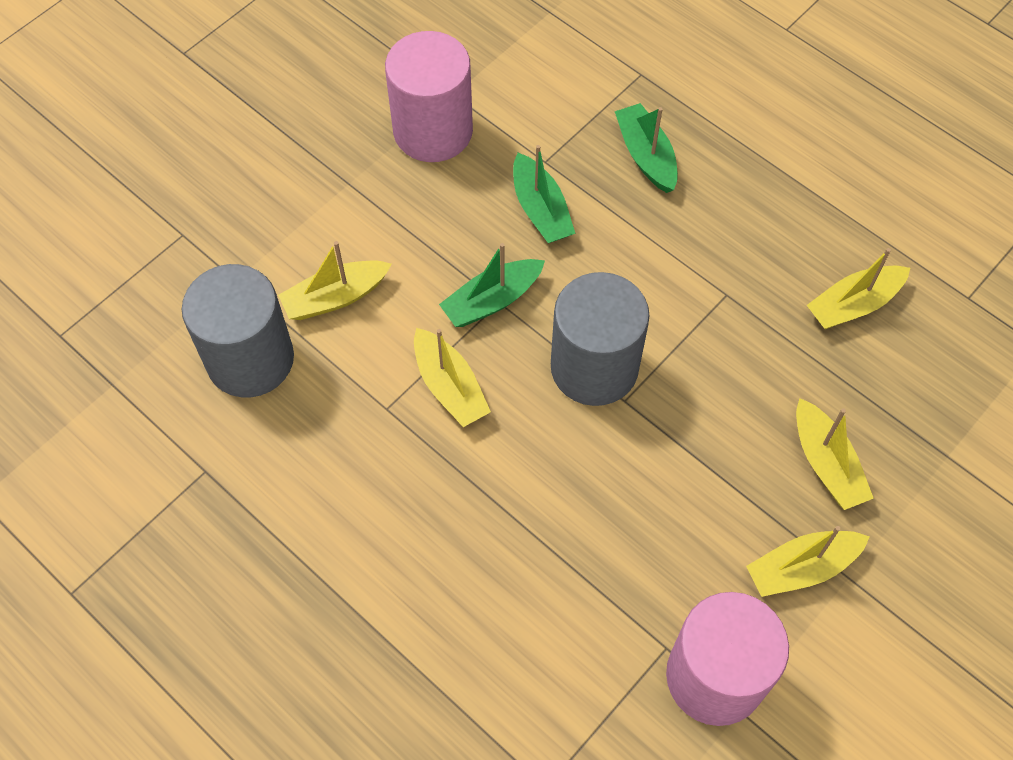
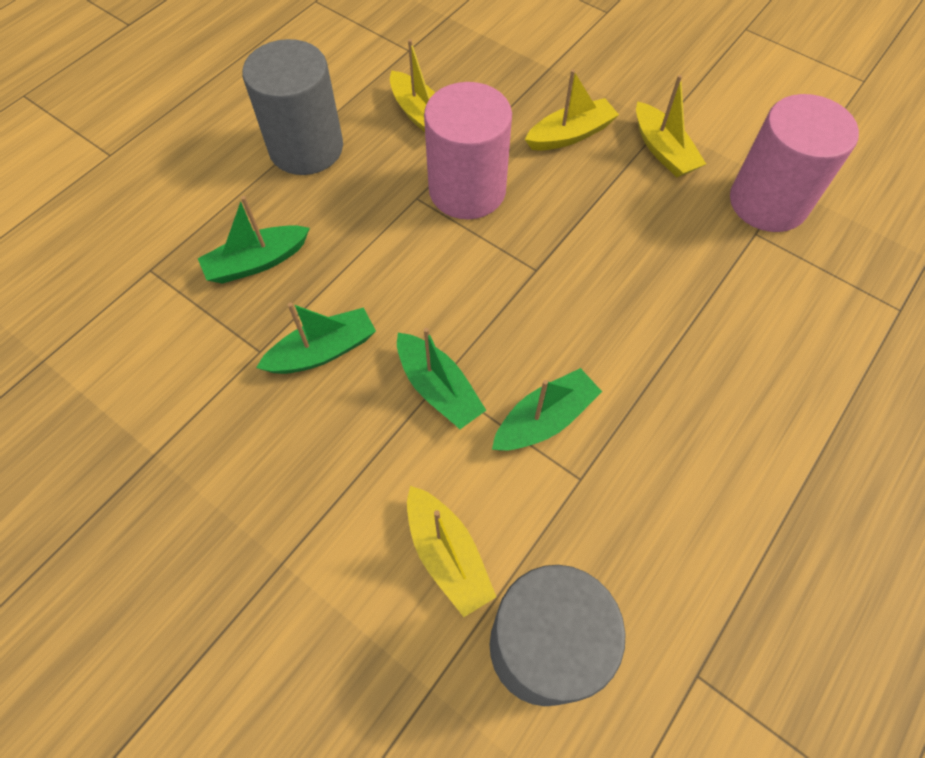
camera: 95 degrees left, 0 degrees up
(433, 131) = (208, 471): pink cylinder -> pink cylinder (467, 190)
(450, 386) = (544, 419): yellow boat -> green boat
(594, 367) = (505, 295): grey cylinder -> grey cylinder (306, 148)

